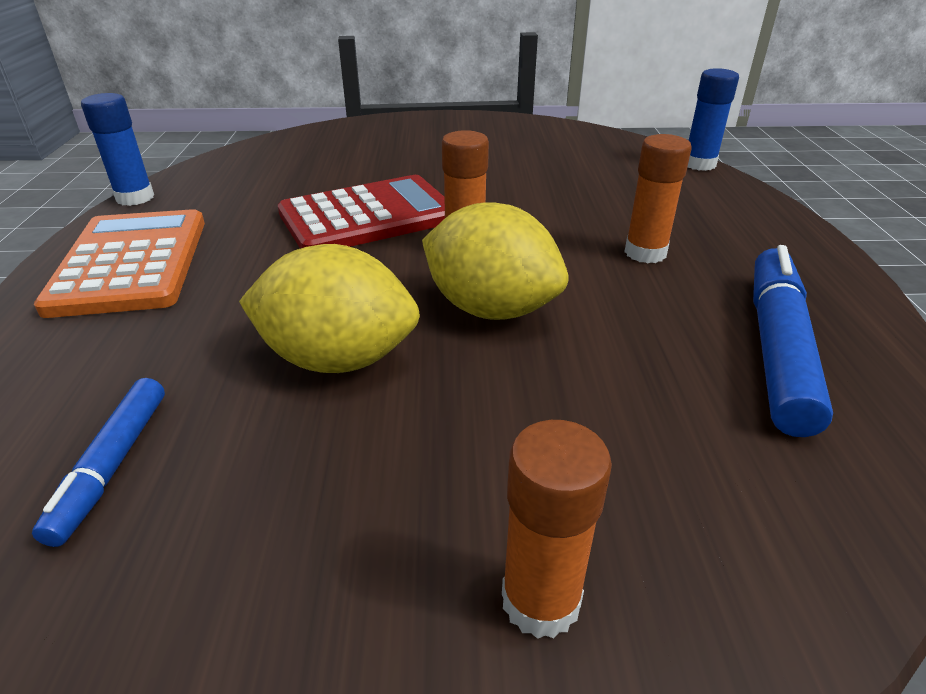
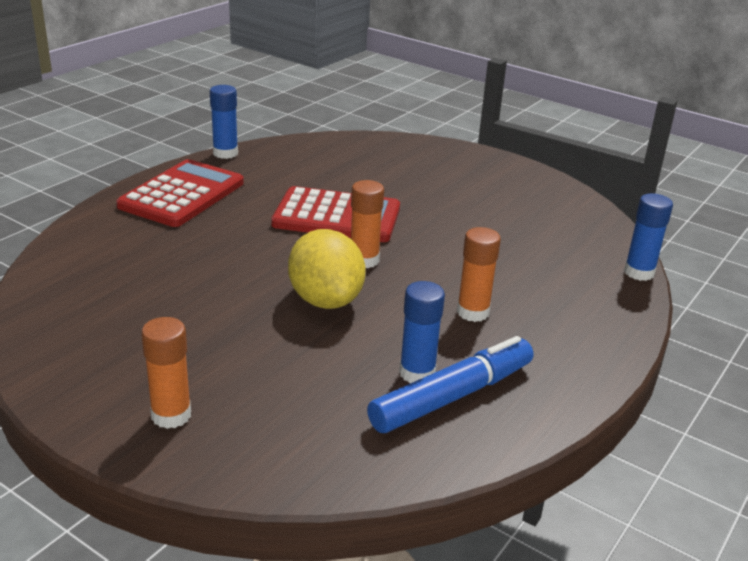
camera: 35 degrees right, 5 degrees down
(112, 466) = (81, 288): blue marker -> none
(131, 263) = (182, 194): orange calculator -> red calculator
(338, 359) = (217, 288): yellow lemon -> none
(707, 341) = (417, 373): none -> blue glue stick

